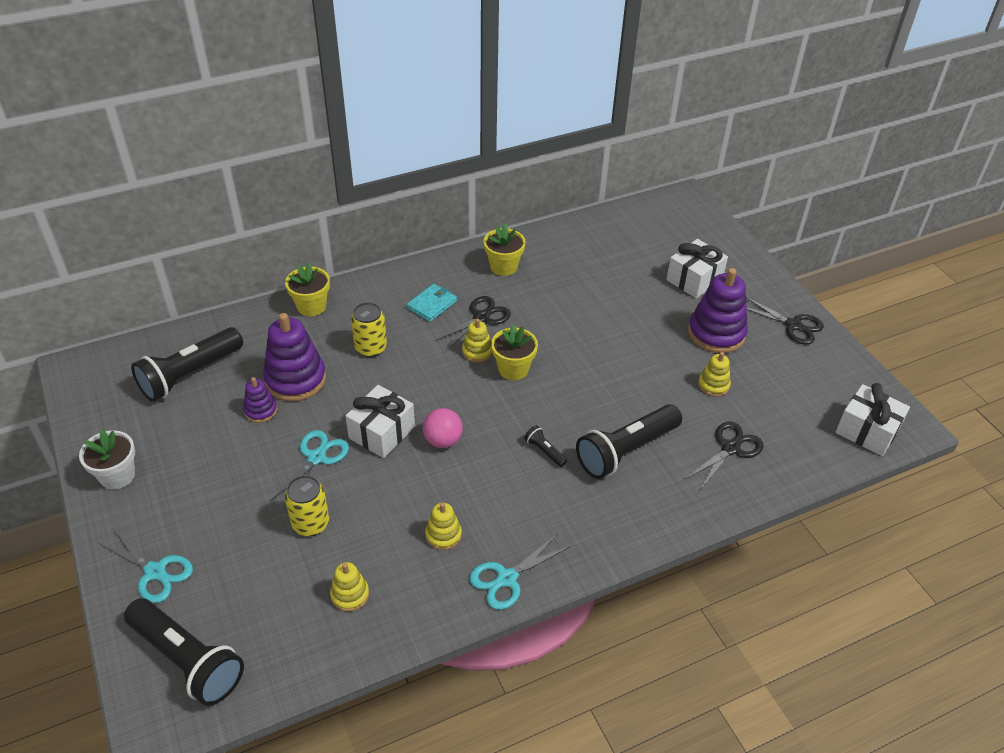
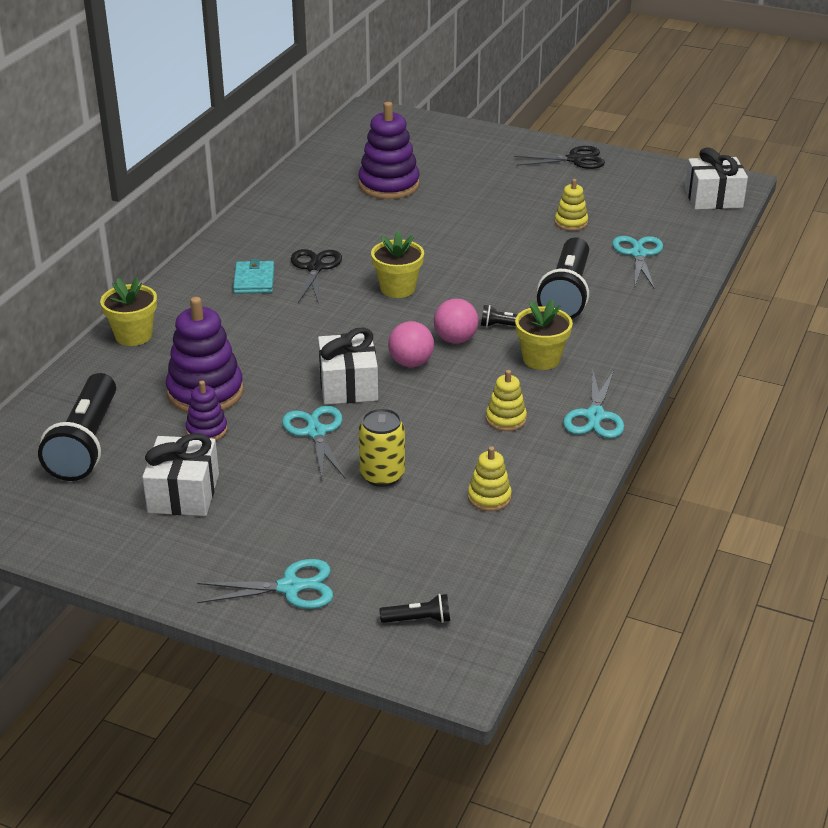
camera: 40 degrees left, 10 degrees down
(117, 475) = (134, 550): white flower pot -> none
(187, 660) = (418, 619): black flashlight -> black flashlight, size x0.42
(371, 348) = (244, 336): yellow can -> none
(477, 352) = (348, 292): yellow stacking toy -> none
(496, 440) = (455, 339): none -> pink ball
(503, 267) = (280, 225): yellow flower pot -> yellow flower pot (541, 359)
(694, 279) = (458, 163): white gift -> white gift (183, 493)
(716, 333) = (526, 190): purple stacking toy -> purple stacking toy (389, 185)
(730, 448) = (638, 254): black scissors -> turquoise scissors

